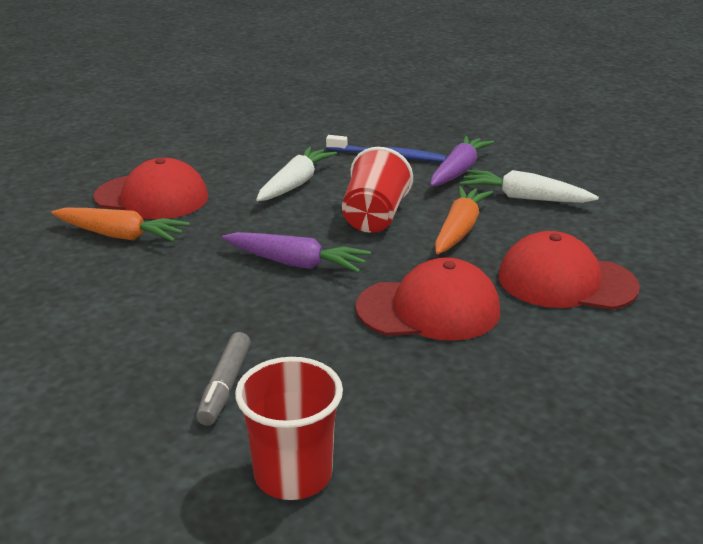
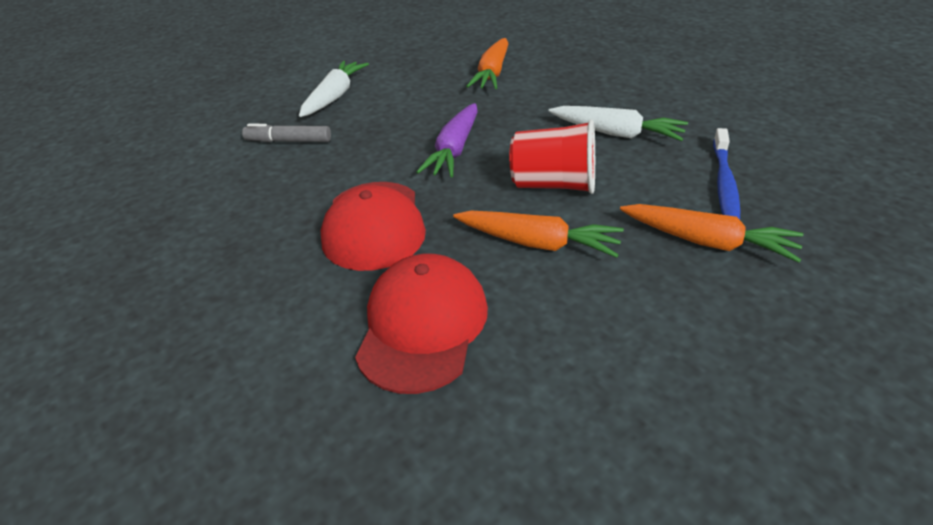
camera: 90 degrees right, 10 degrees up
(152, 197) = (562, 73): red cap -> none
(293, 474) = (190, 176): red cup -> none
(458, 171) = (707, 242): purple carrot -> orange carrot
(524, 198) = (645, 302): white carrot -> white carrot (334, 96)

